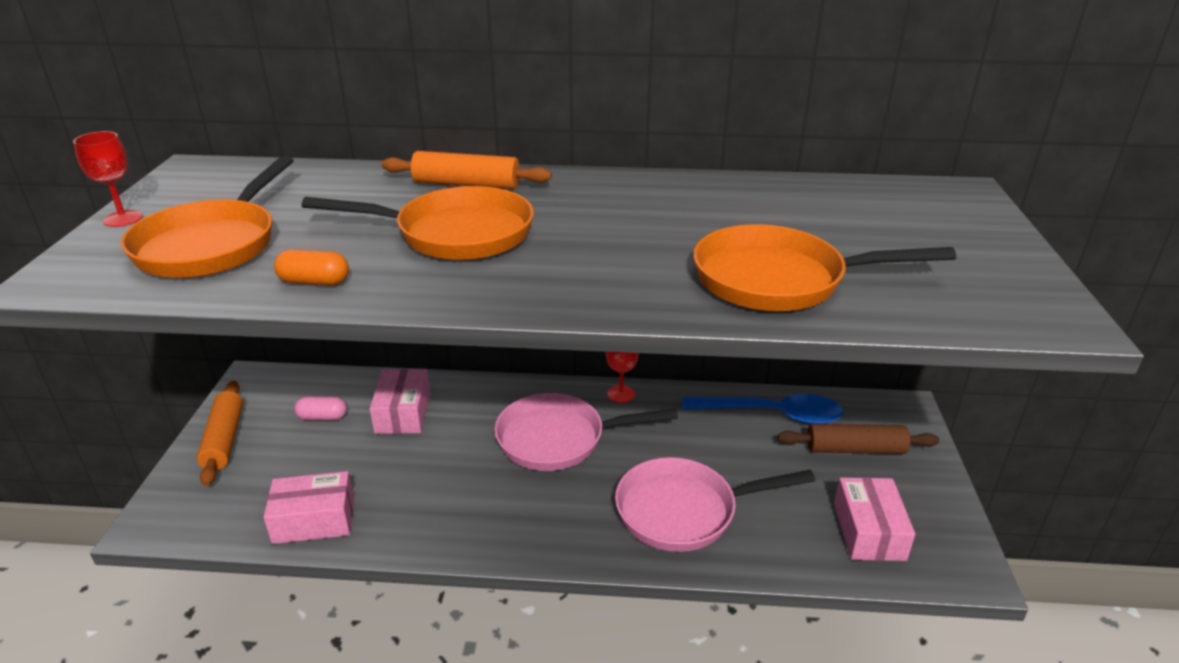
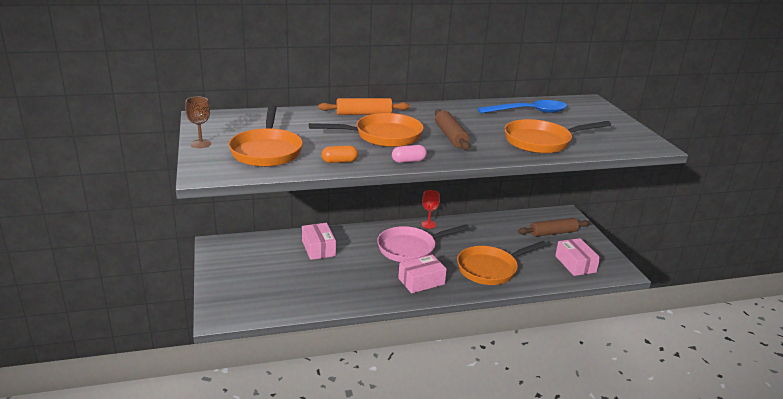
camera: 20 degrees left, 5 degrees down
(123, 219) = (201, 144): red goblet -> brown goblet
(224, 440) = (225, 274): orange rolling pin -> none
(314, 520) = (308, 301): pink box -> pink box (421, 281)
(322, 417) = (274, 256): pink capsule -> pink capsule (408, 161)
(588, 247) = (450, 136): none -> brown rolling pin
(684, 511) = (490, 269): pink pan -> orange pan
(771, 414) = (507, 224): blue spoon -> blue spoon (528, 112)

